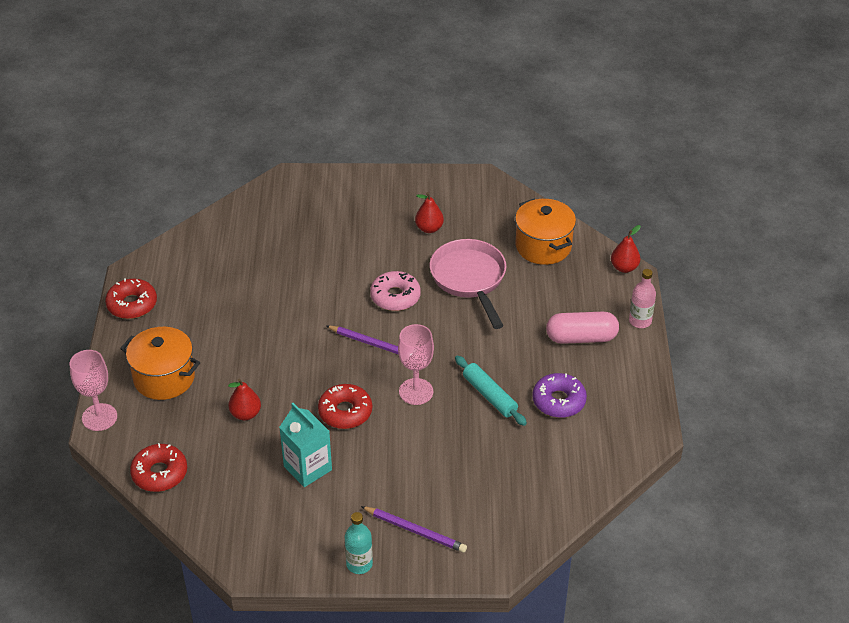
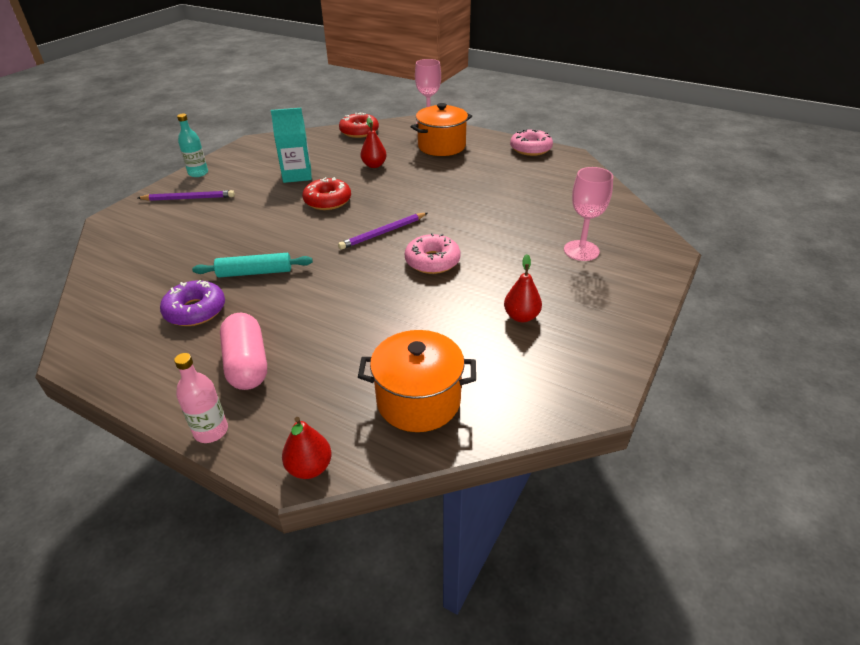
camera: 120 degrees right, 5 degrees down
(132, 304) = (530, 149): red donut -> pink donut
(415, 530) = (188, 198): purple pencil -> purple pencil turned 150 degrees counterclockwise
(416, 391) = (308, 237): pink goblet -> pink goblet (581, 250)
(469, 279) = (414, 316): pink pan -> none
(581, 338) = (247, 364): pink capsule -> pink capsule turned 45 degrees counterclockwise

